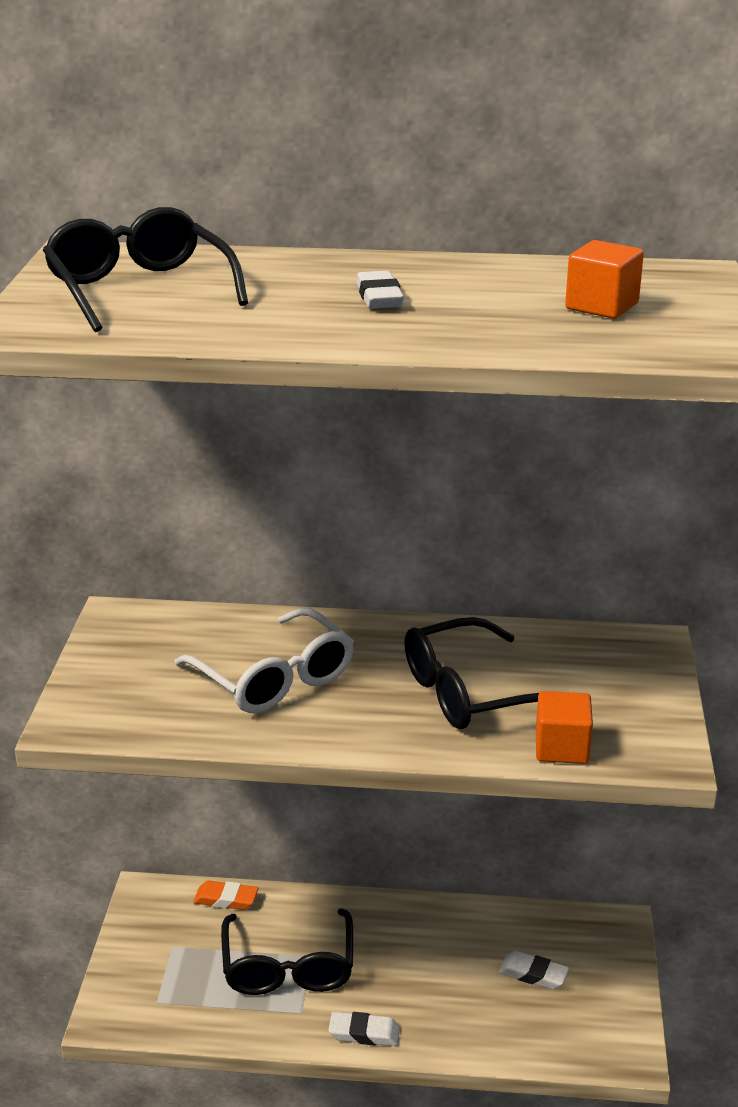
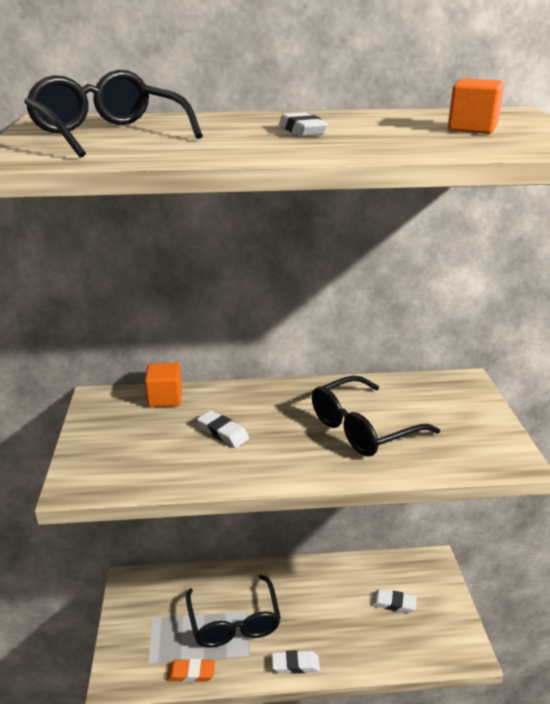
camera: 10 degrees left, 0 degrees up
(226, 899) = (183, 578): orange eraser -> orange eraser (191, 673)
(274, 678) = (223, 432): white glasses -> white eraser
(561, 748) = (442, 462): orange cube -> orange cube (165, 398)

